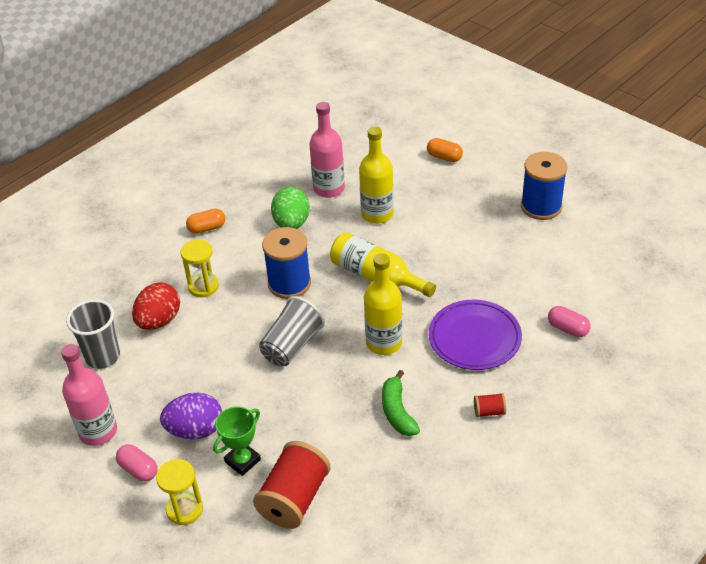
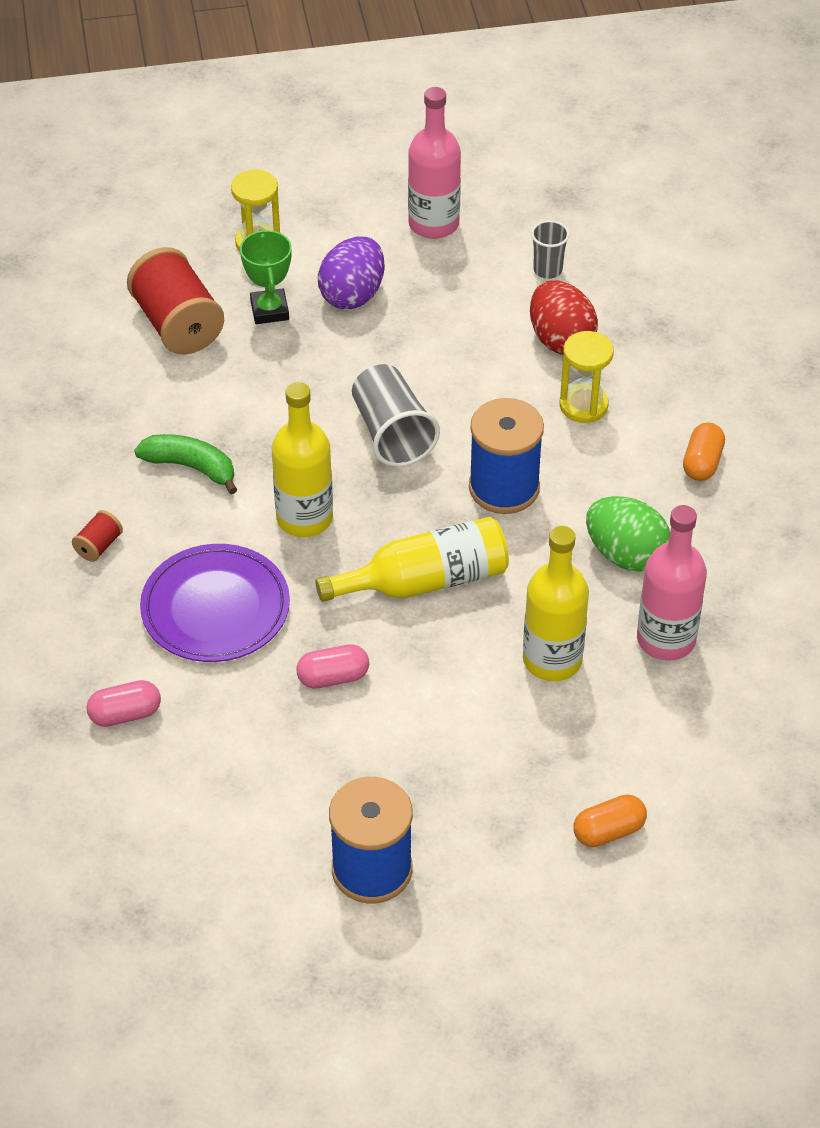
camera: 125 degrees right, 5 degrees up
(103, 357) = (547, 270): grey cup -> grey cup, size x0.58
(138, 469) = (347, 232): pink capsule -> pink capsule (333, 677)

